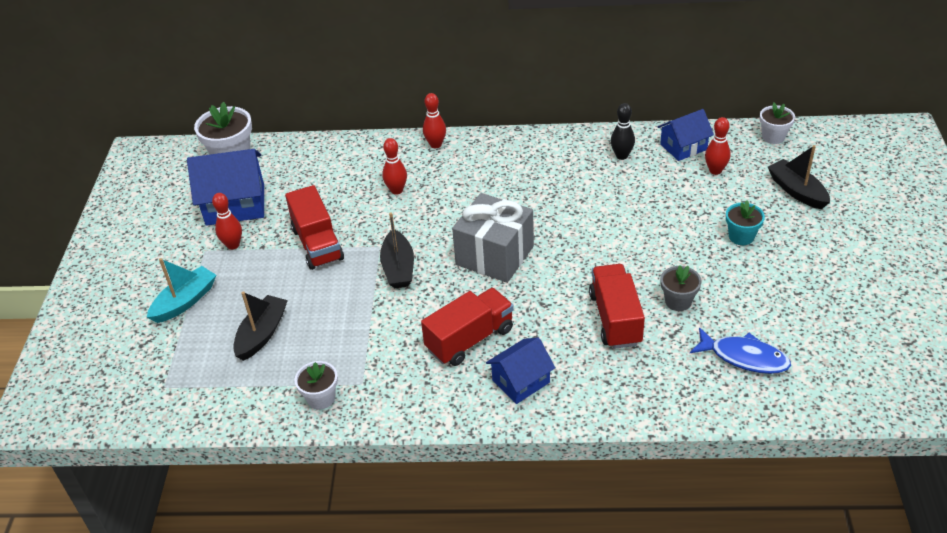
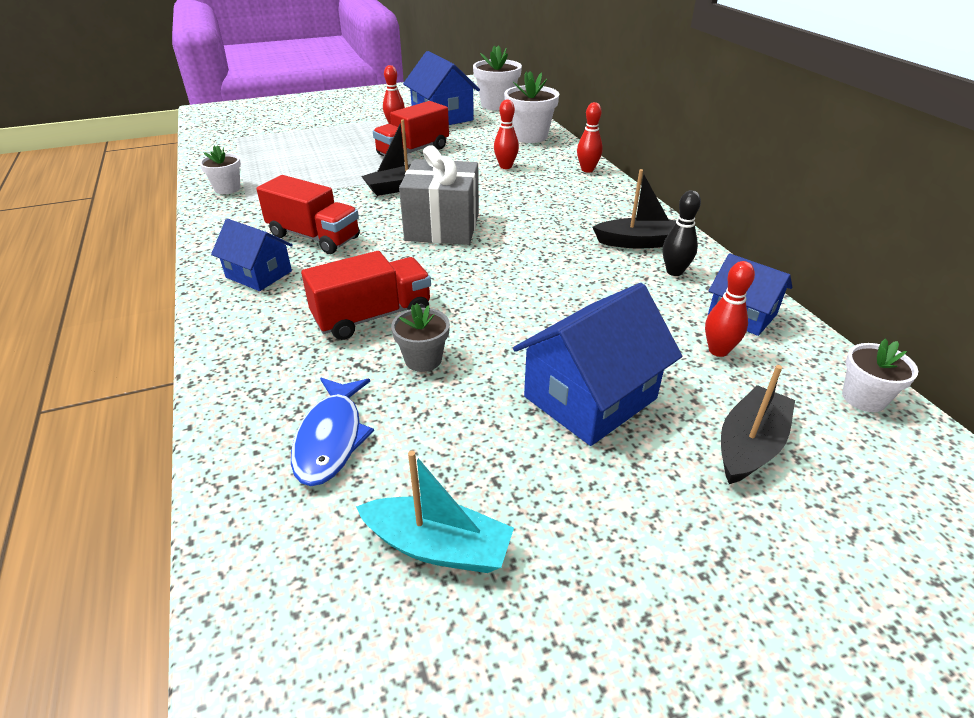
camera: 65 degrees right, 5 degrees down
(185, 301) = (325, 125): turquoise boat -> turquoise boat (438, 546)
(262, 334) = (298, 154): black boat -> black boat (639, 242)
(336, 157) = (529, 136): none -> white flower pot
(741, 236) = (590, 398): turquoise flower pot -> blue house

